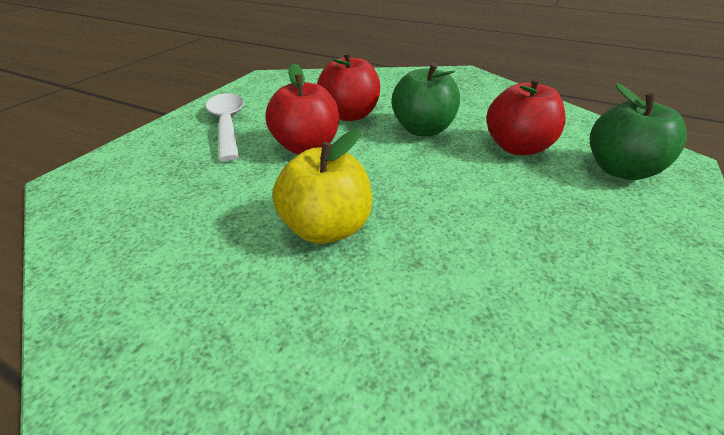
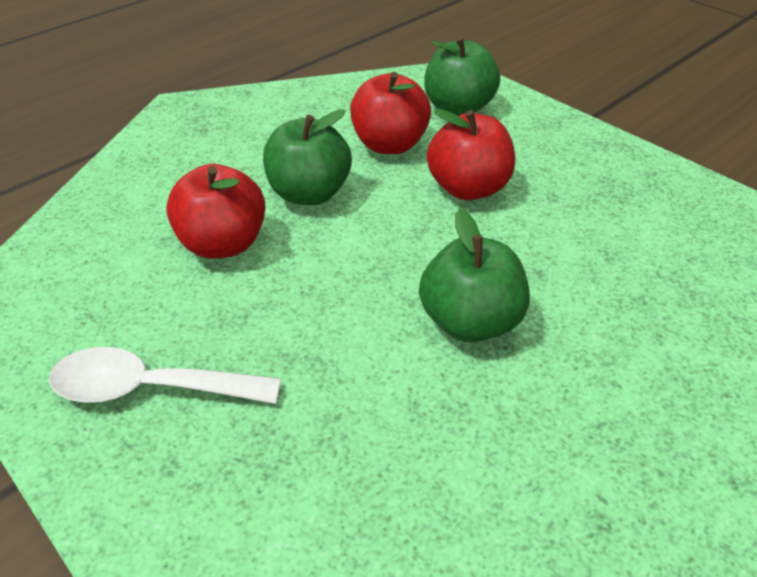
camera: 70 degrees left, 5 degrees up
(306, 147) = (286, 305): red apple -> red apple (468, 188)
(326, 228) = (470, 321): yellow apple -> green apple

